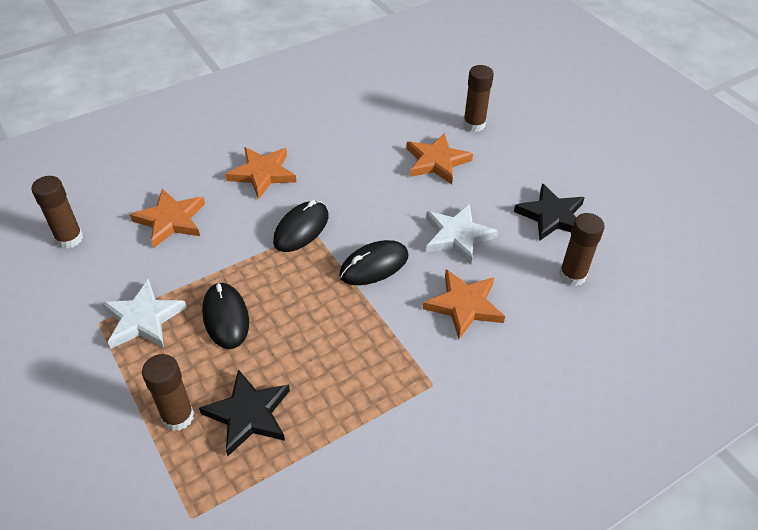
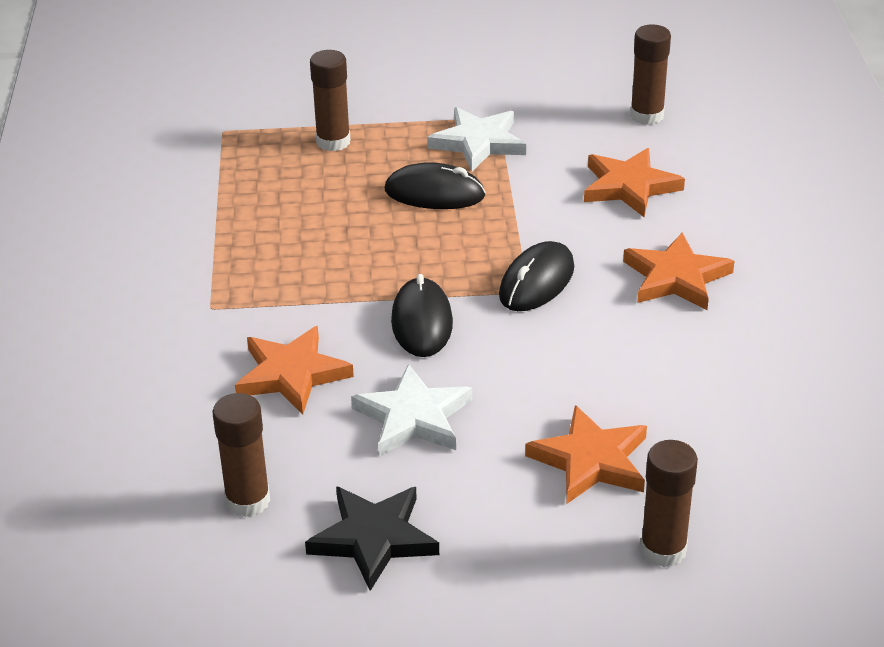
camera: 120 degrees right, 10 degrees down
(248, 414) = (295, 180): black star -> none
(301, 229) = (537, 282): black mouse -> black mouse turned 60 degrees clockwise

